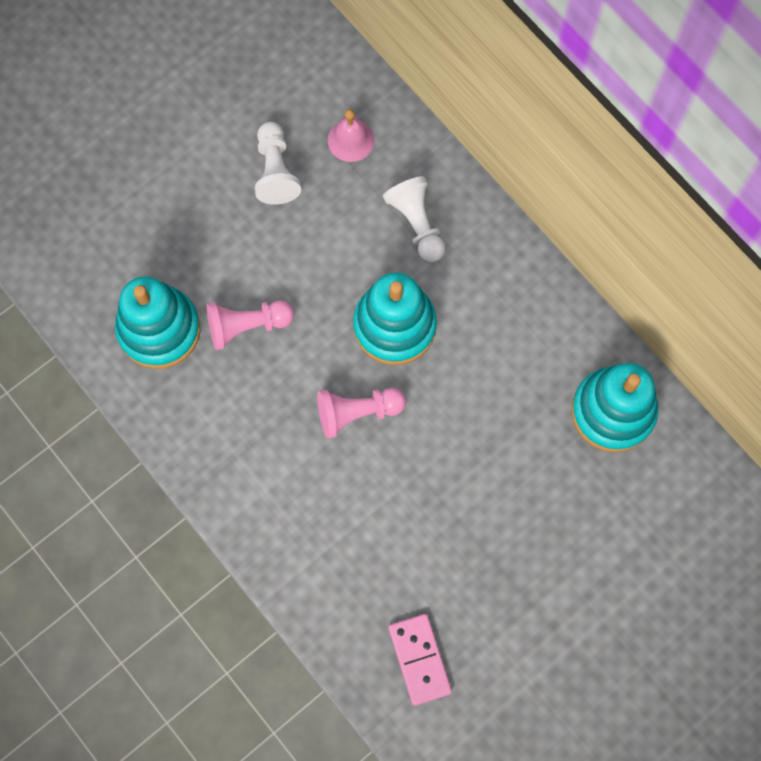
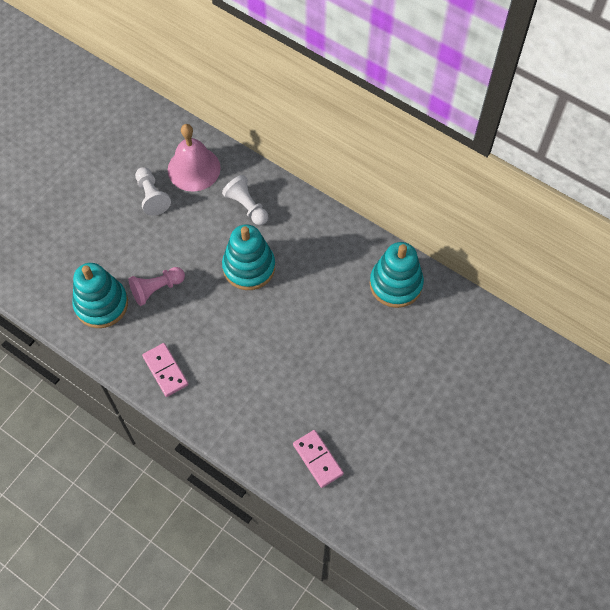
camera: 15 degrees left, 10 degrees down
(229, 461) = (165, 370): none -> pink domino
(351, 140) = (194, 169): pink bell -> pink bell, size x1.80
(357, 413) = (239, 323): pink pawn -> none

